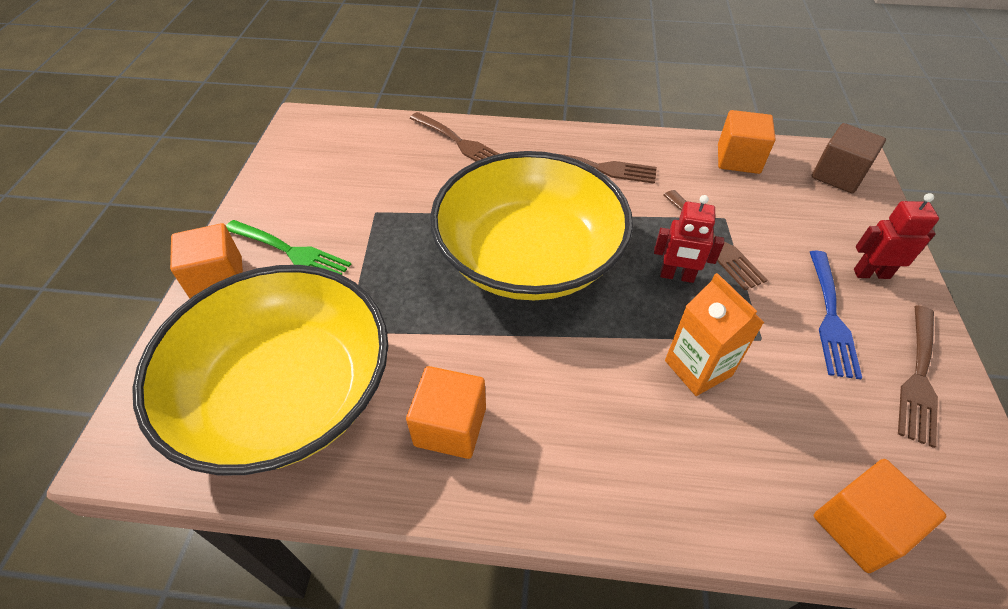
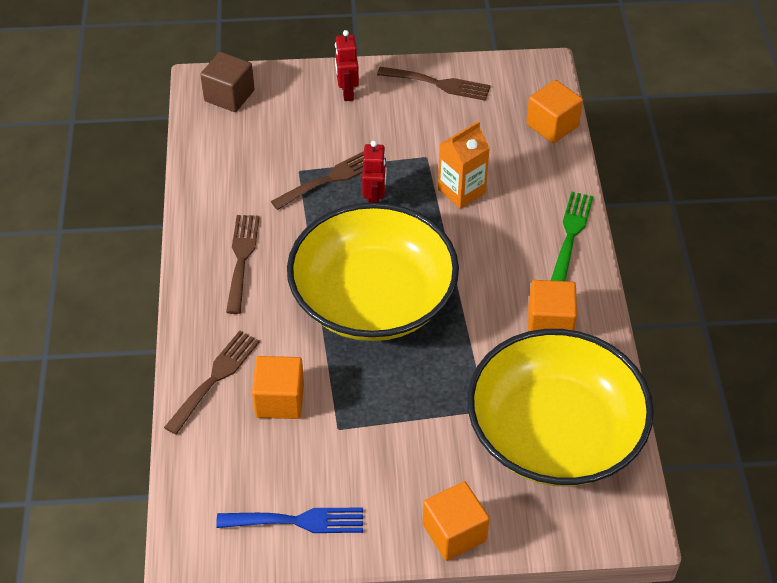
camera: 100 degrees left, 0 degrees up
(291, 252) = (406, 483): green fork -> green fork (571, 234)
(738, 159) = (214, 158): orange cube -> orange cube (280, 400)
(831, 317) = (396, 119): blue fork -> blue fork (298, 521)

